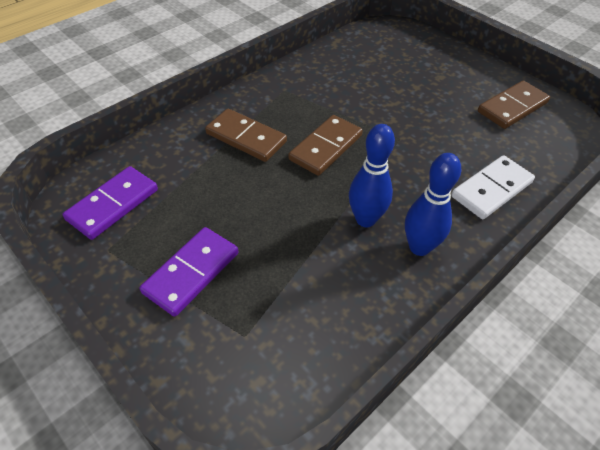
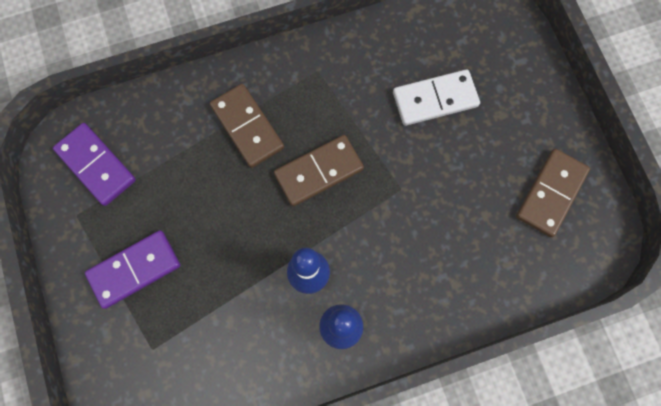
camera: 25 degrees right, 25 degrees up
(113, 205) = (96, 165): purple domino -> purple domino turned 75 degrees clockwise
(491, 189) = (451, 292): white domino -> white domino (435, 99)
(512, 107) = (551, 193): brown domino -> brown domino turned 45 degrees counterclockwise

